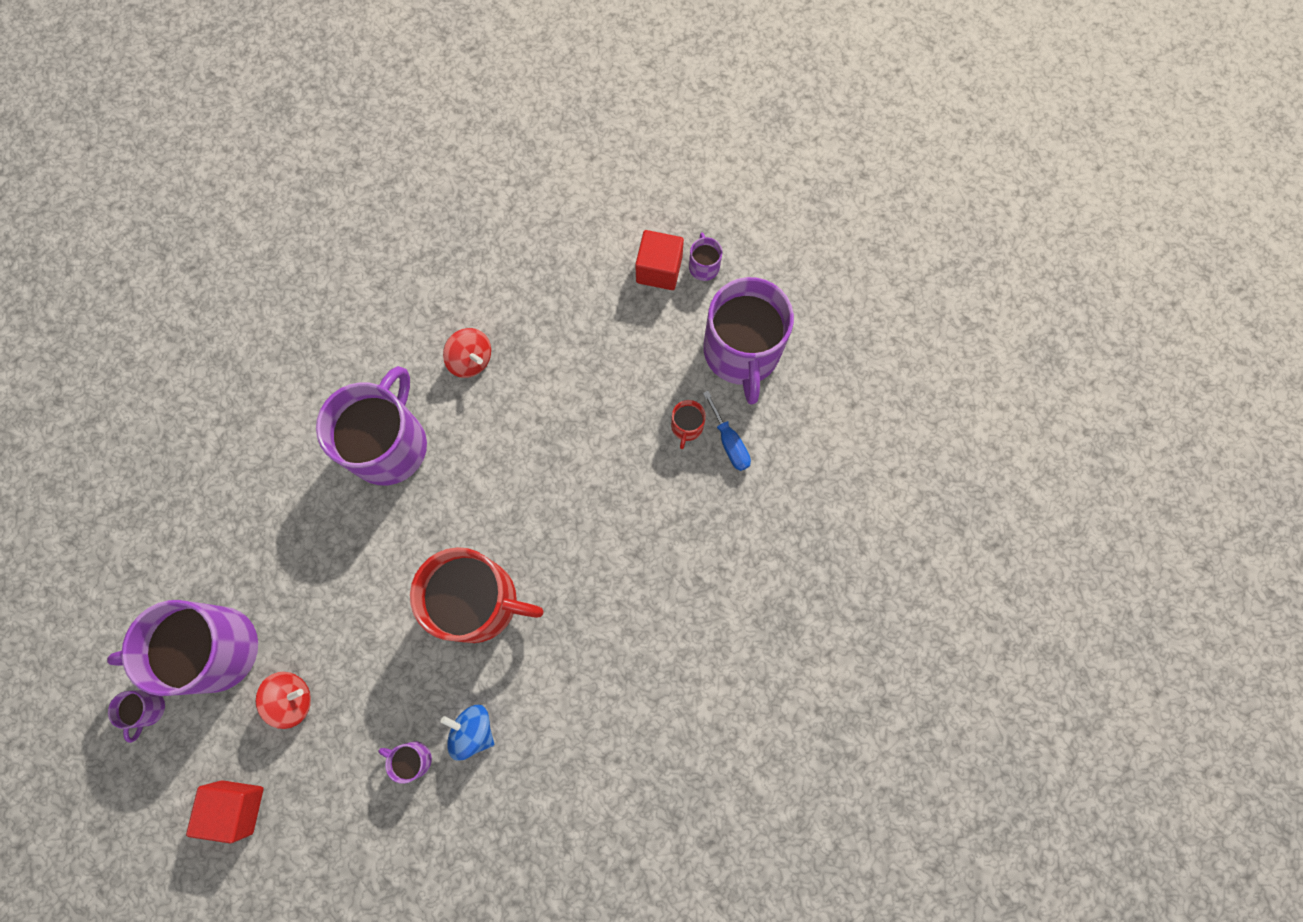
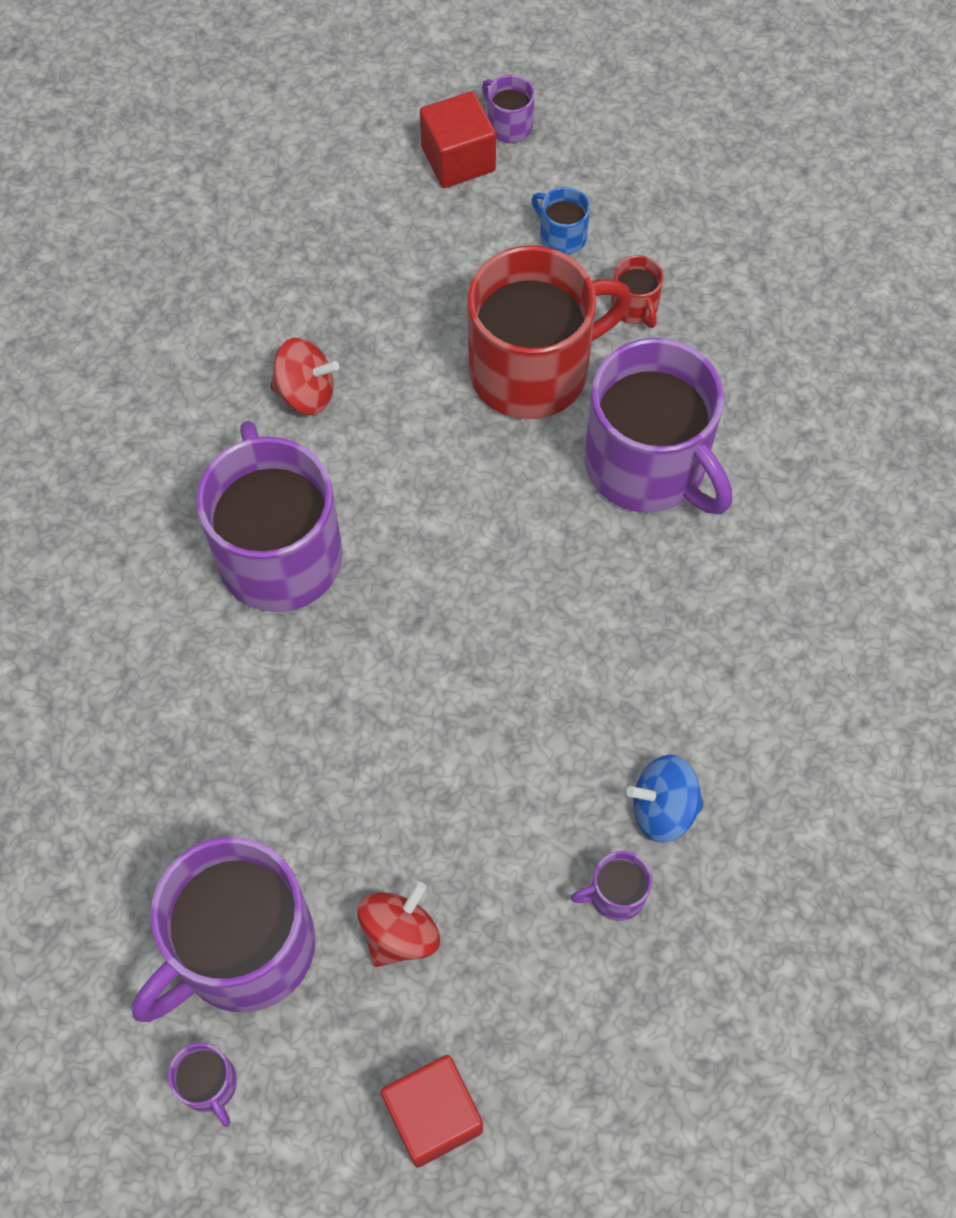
camera: 35 degrees left, 10 degrees down
(479, 601) = (546, 657): red mug -> red mug (532, 369)
(680, 355) = (561, 236): none -> blue mug
(729, 442) = (698, 293): blue screwdriver -> none
(742, 352) = (631, 190): purple mug -> purple mug (648, 464)

